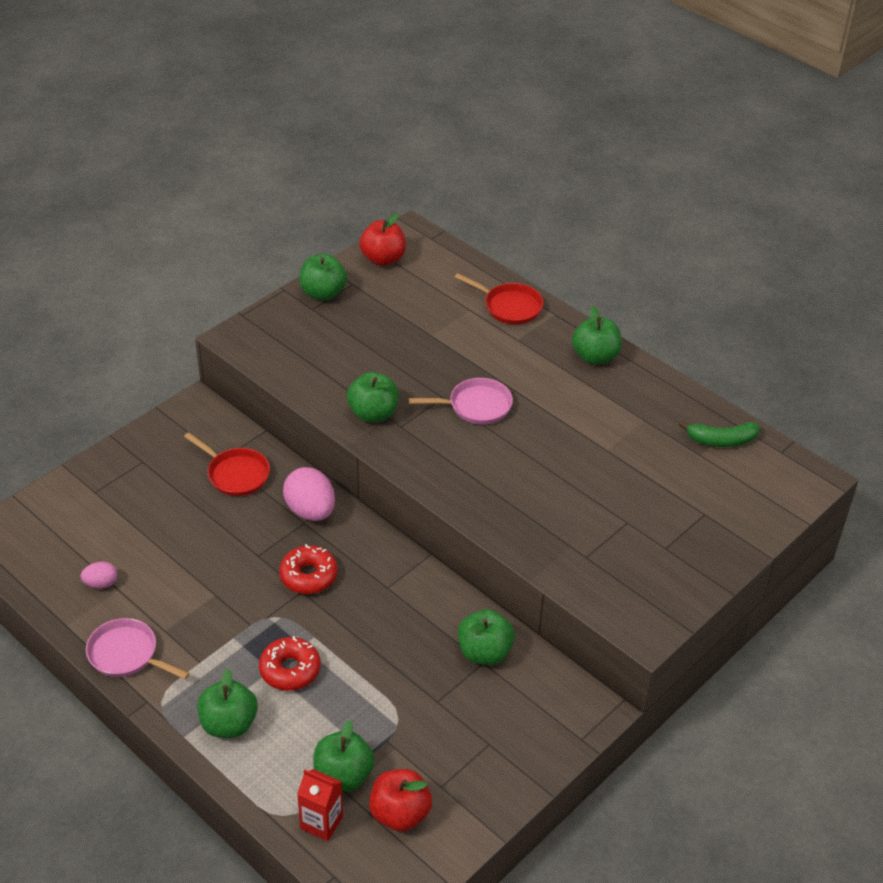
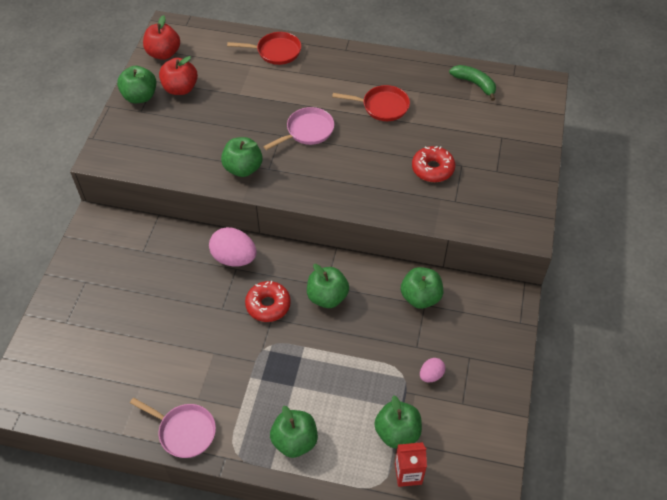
camera: 30 degrees left, 10 degrees up
(101, 583) = (124, 389): pink egg -> pink egg (431, 375)
(127, 654) = (184, 431): pink pan -> pink pan turned 150 degrees counterclockwise
(235, 474) = (161, 257): red pan -> red pan (382, 106)
(290, 670) = (306, 378): red donut -> red donut (432, 169)
(400, 814) = (452, 437): red apple -> red apple (180, 89)
(595, 357) = (357, 62): green apple -> green apple (327, 297)
(721, 440) = (474, 84): green banana -> green banana turned 105 degrees counterclockwise

